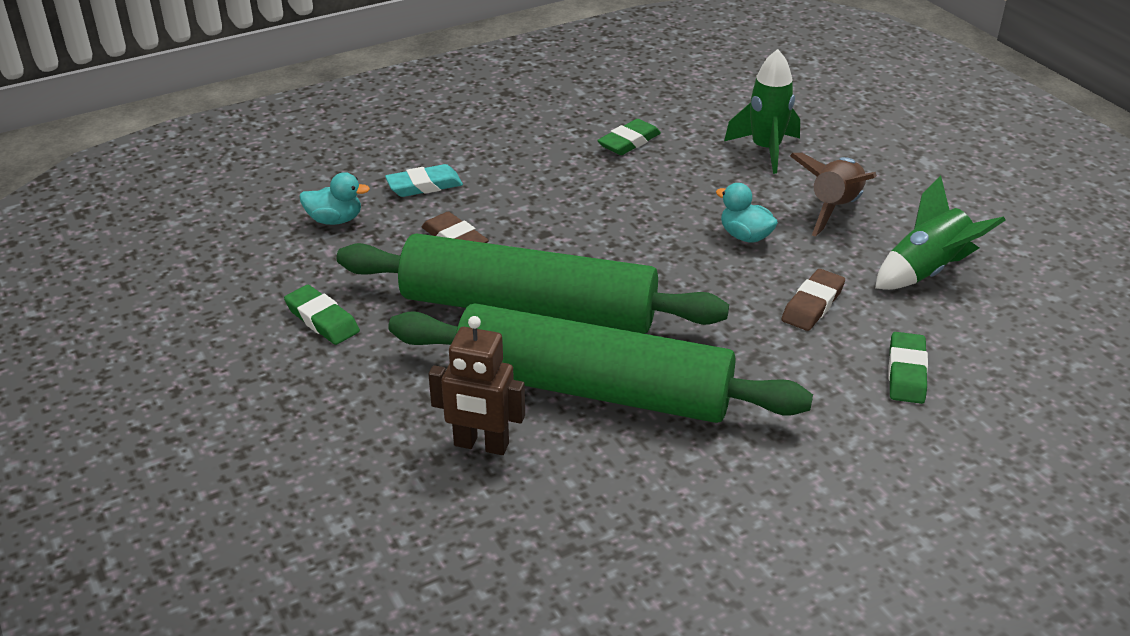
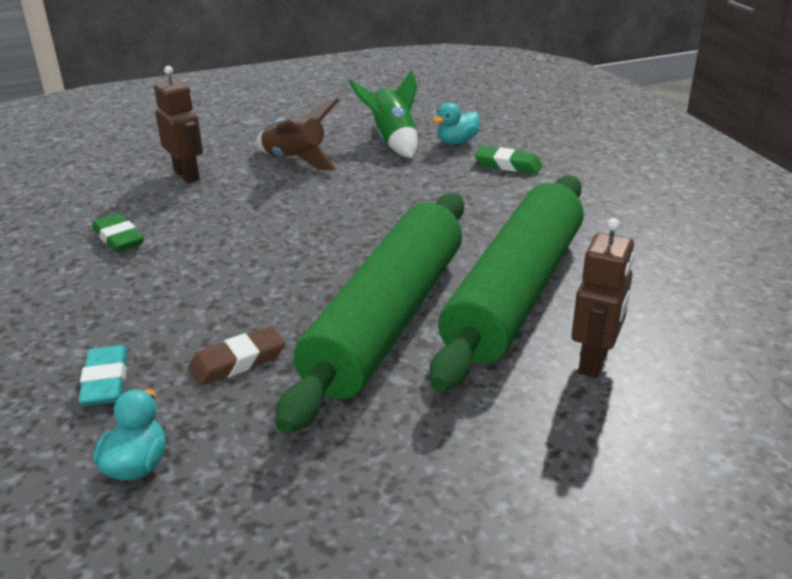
camera: 80 degrees left, 5 degrees down
(322, 320) = (363, 477): green eraser -> none
(745, 236) = (315, 200): turquoise duck -> turquoise duck (457, 142)
(765, 150) = (187, 175): green rocket -> brown robot
(812, 304) = (420, 185): brown eraser -> none

